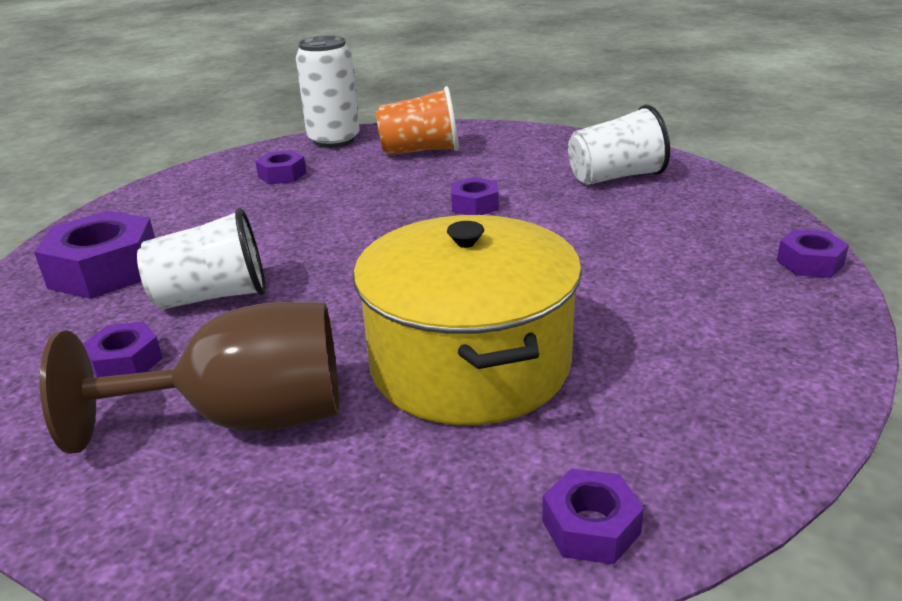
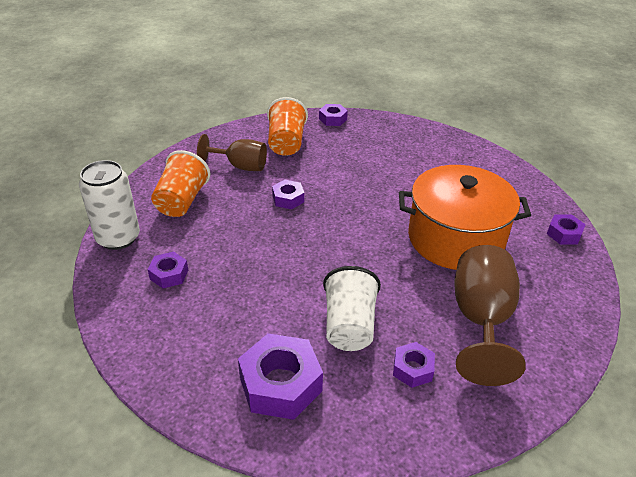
camera: 75 degrees left, 10 degrees up
(470, 363) = (455, 238): yellow pot -> orange pot
(525, 163) = (240, 166): none -> brown goblet
(615, 177) = (286, 143): white cup -> orange cup
(809, 263) = (409, 126): purple nut -> purple nut (333, 119)

